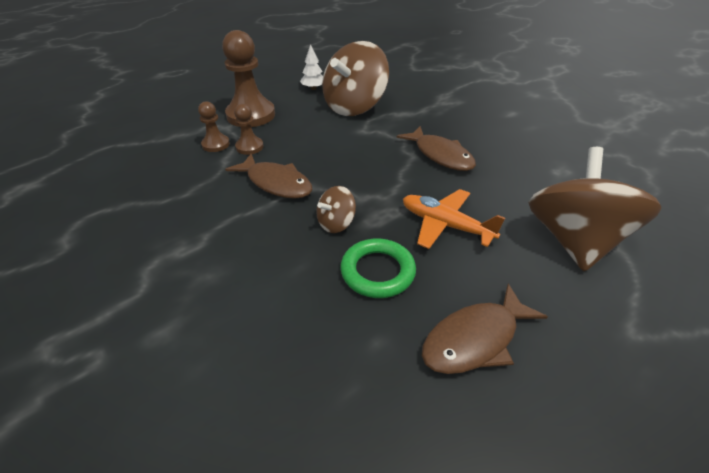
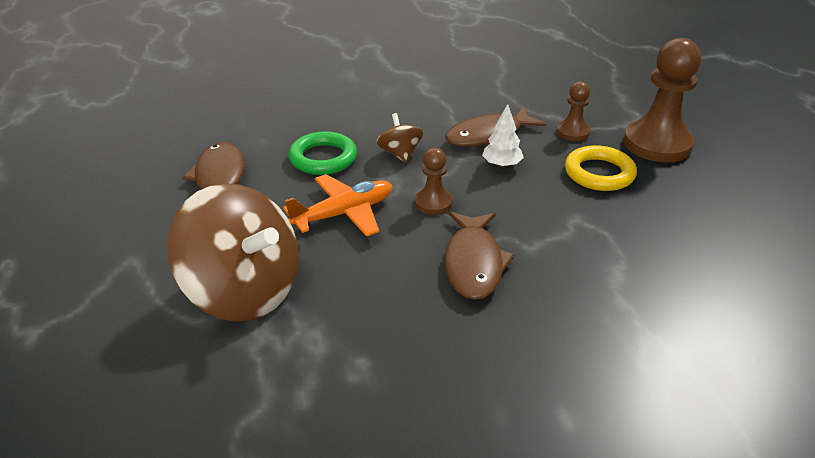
camera: 115 degrees right, 5 degrees down
(216, 144) = (588, 114): brown pawn -> brown pawn (433, 203)
(303, 130) = (599, 173): none -> yellow ring
(313, 88) = (740, 209): white tree -> white tree (501, 165)
(354, 107) = (658, 232): brown spinning top -> none
(440, 155) = (473, 263): brown fish -> brown fish turned 75 degrees counterclockwise

